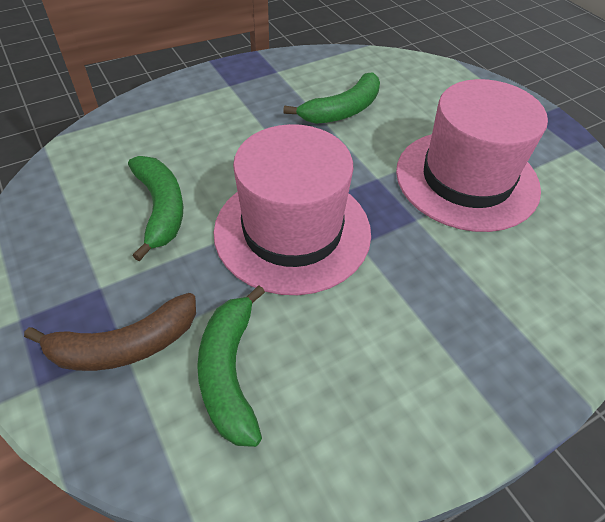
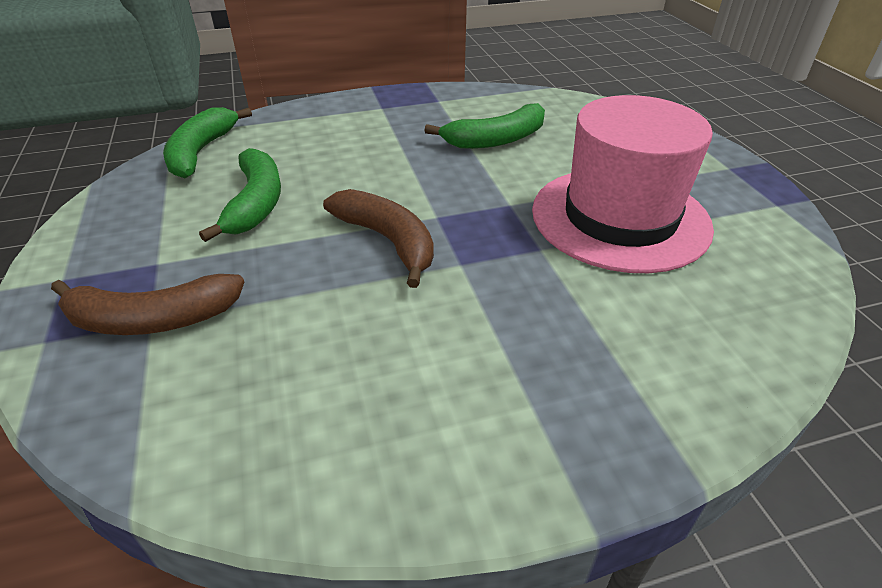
camera: 15 degrees right, 10 degrees down
(230, 372) = (250, 364): green banana -> green banana (201, 152)
(292, 231) = (388, 241): pink hat -> brown banana

